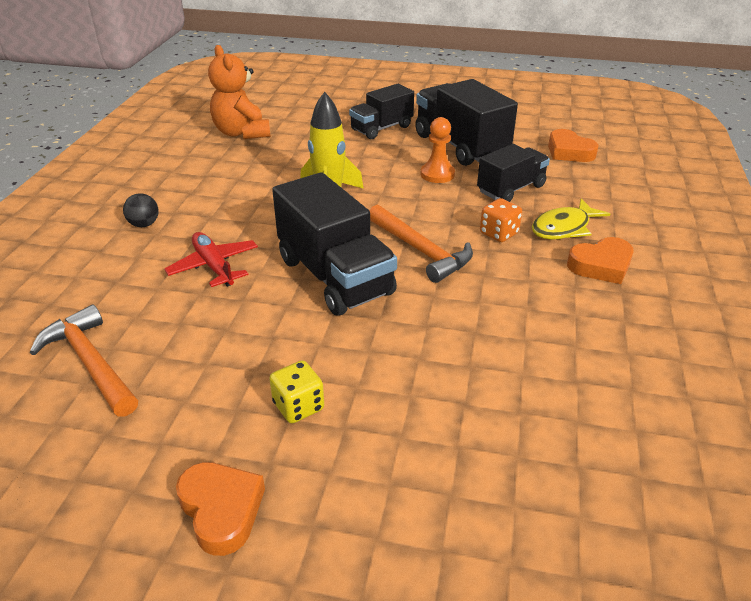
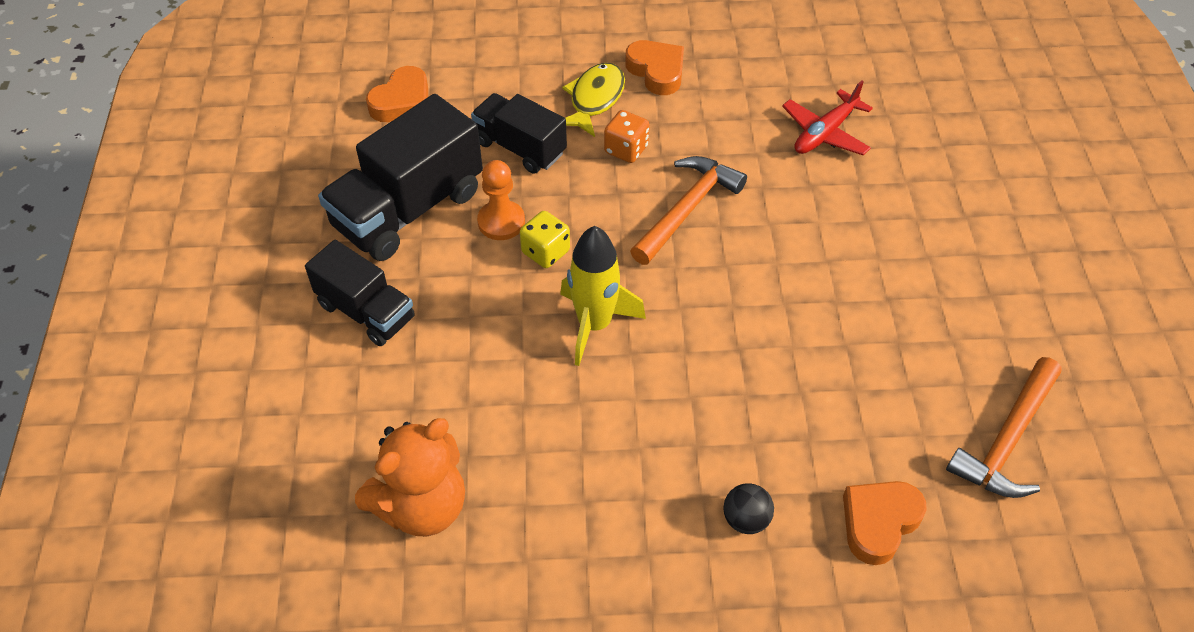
camera: 105 degrees left, 15 degrees up
(214, 266) = (800, 395): red plane -> red plane (825, 133)
(221, 510) = (1086, 268): orange heart -> orange heart (879, 523)
(298, 406) = (962, 251): yellow dice -> yellow dice (545, 252)
(335, 276) = (768, 273): black truck -> none
(564, 228) = (594, 99): yellow fish -> yellow fish turned 105 degrees counterclockwise

